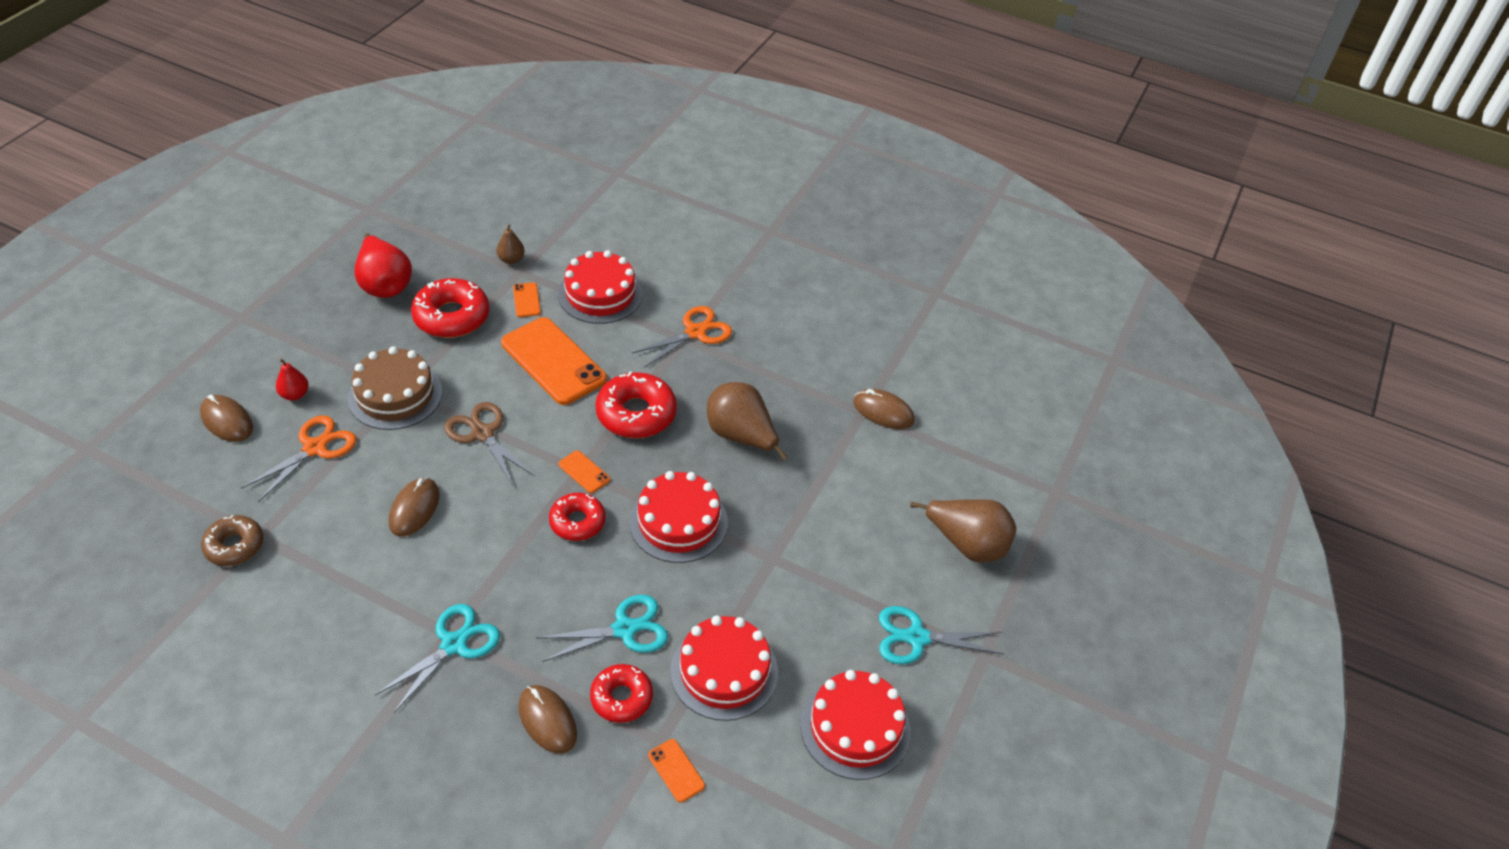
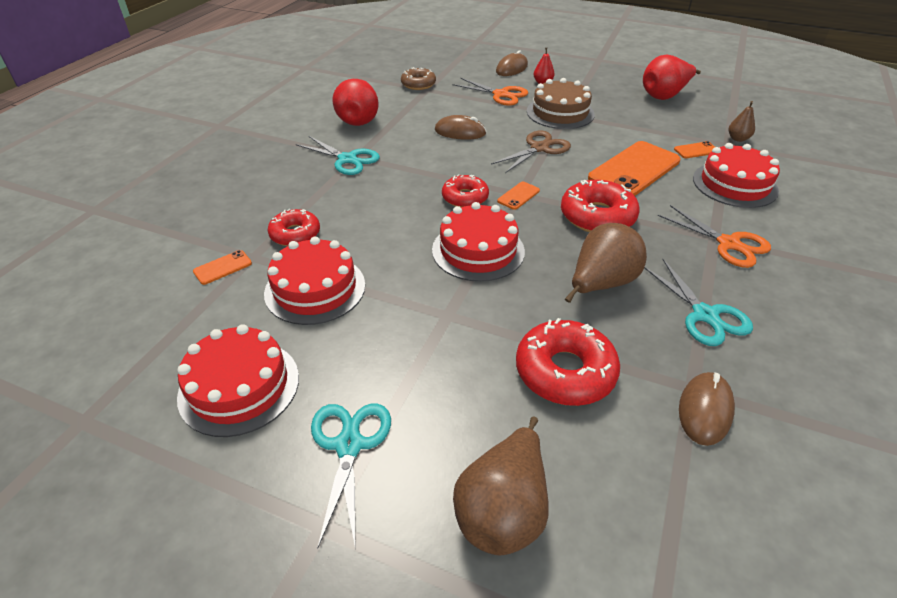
camera: 90 degrees right, 5 degrees down
(334, 629) = (359, 119): none -> red pear
(451, 317) = (651, 123): red donut -> red donut (565, 371)
(547, 720) = (280, 202): brown mouse -> none
(625, 629) = (360, 230): turquoise scissors -> turquoise scissors (705, 315)

